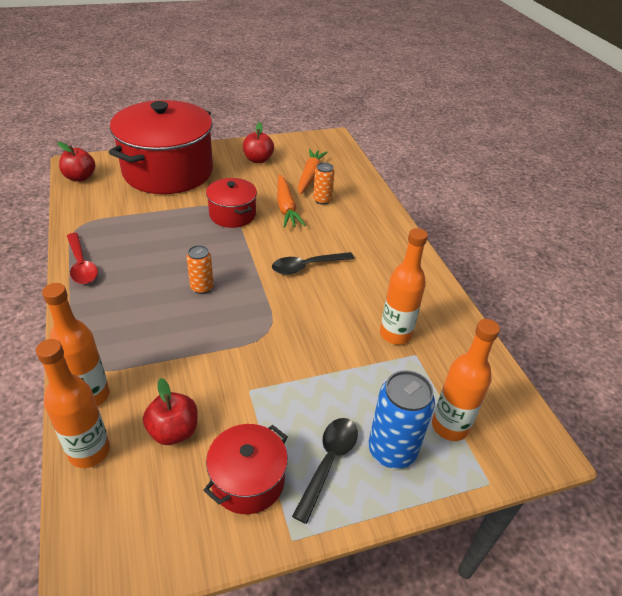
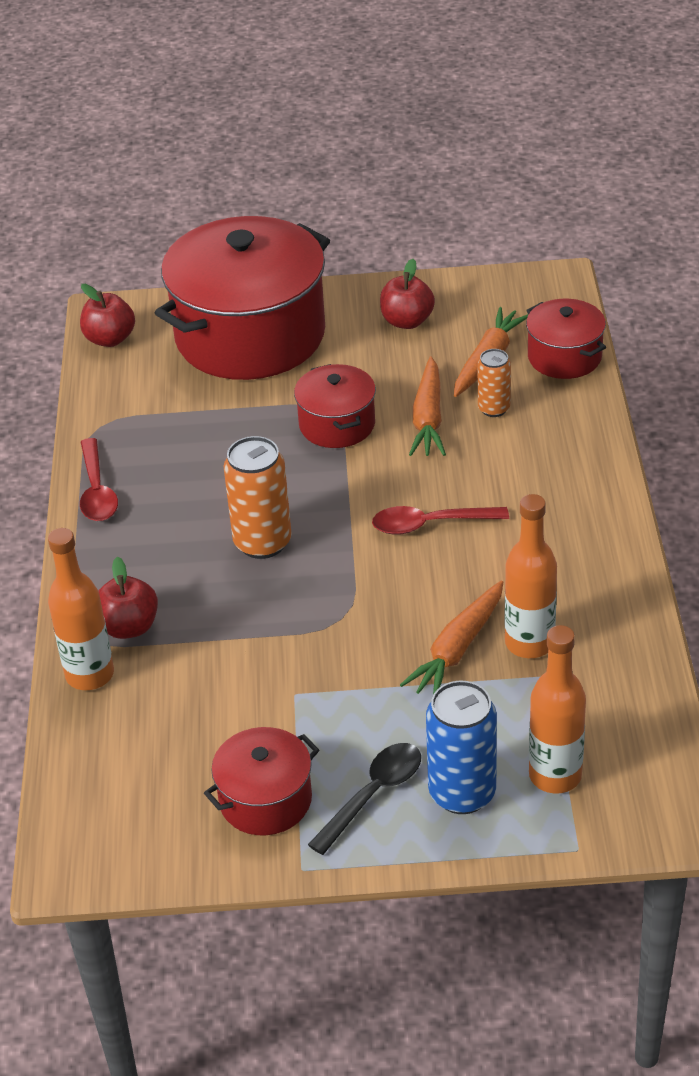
camera: 20 degrees right, 0 degrees up
(89, 451) = (81, 740): orange bottle -> none
(173, 431) = (186, 731): red apple -> red apple (129, 627)
(202, 287) = (262, 542): orange can -> orange can, size x1.70
(307, 266) = (430, 524): black spoon -> red spoon
(351, 172) = (564, 357): none -> red pot
(351, 343) = (458, 649): none -> orange carrot

